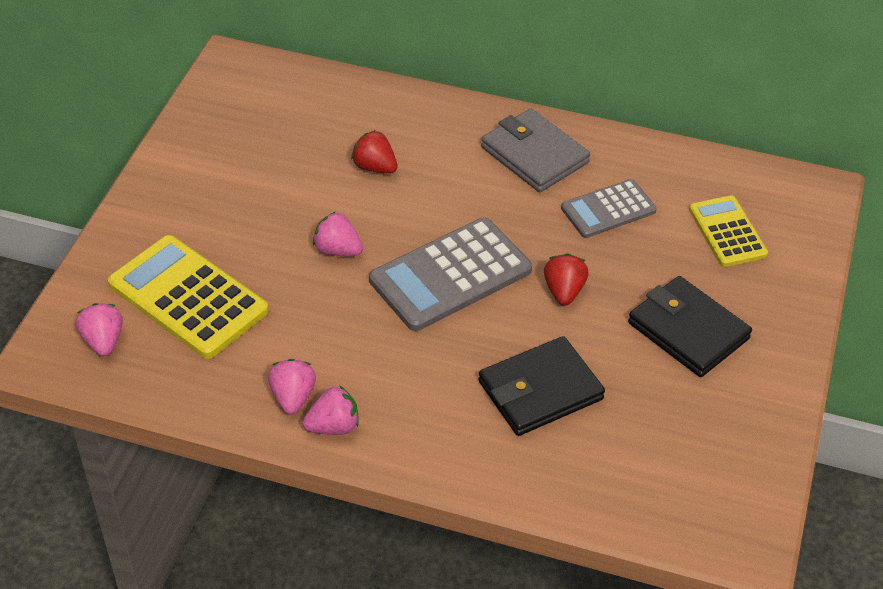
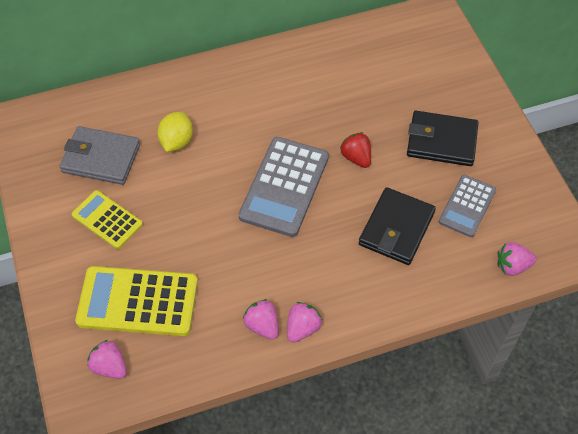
camera: 35 degrees left, 10 degrees up
(337, 250) = (203, 211): pink strawberry -> pink strawberry (512, 266)
(375, 167) = (176, 141): red strawberry -> yellow lemon
(534, 155) = (265, 78): grey wallet -> grey wallet (101, 158)
(608, 209) = (336, 90): grey calculator -> grey calculator (467, 206)
(727, 232) = (411, 67): yellow calculator -> yellow calculator (107, 220)

